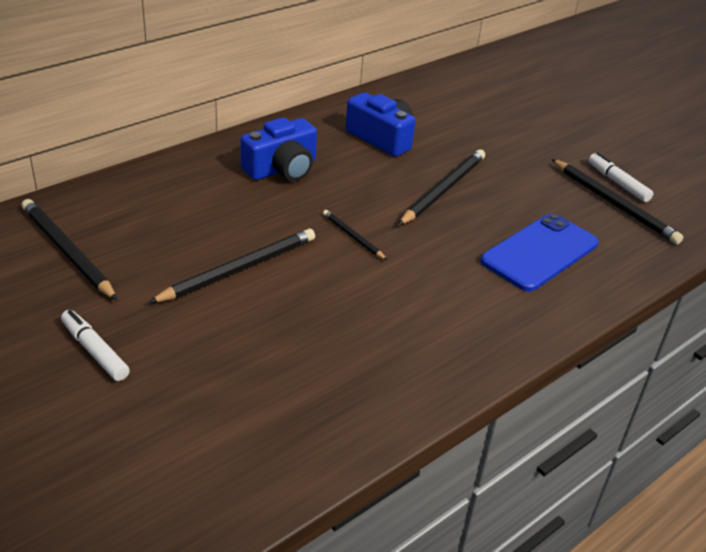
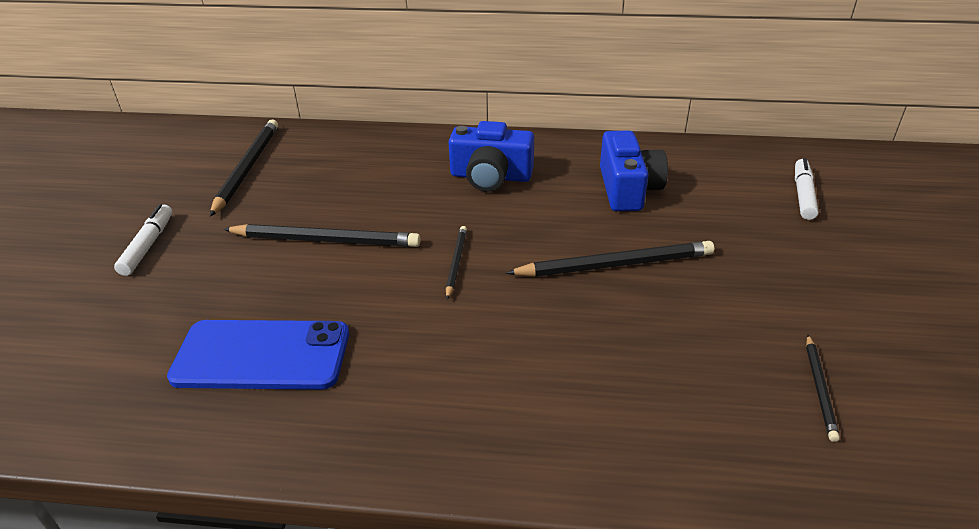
camera: 50 degrees right, 0 degrees up
(539, 252) = (623, 386): blue phone -> blue phone (262, 355)
(614, 204) = (820, 389): black pencil -> black pencil, size x0.54
(618, 183) = (867, 367): white marker -> white marker (803, 195)

